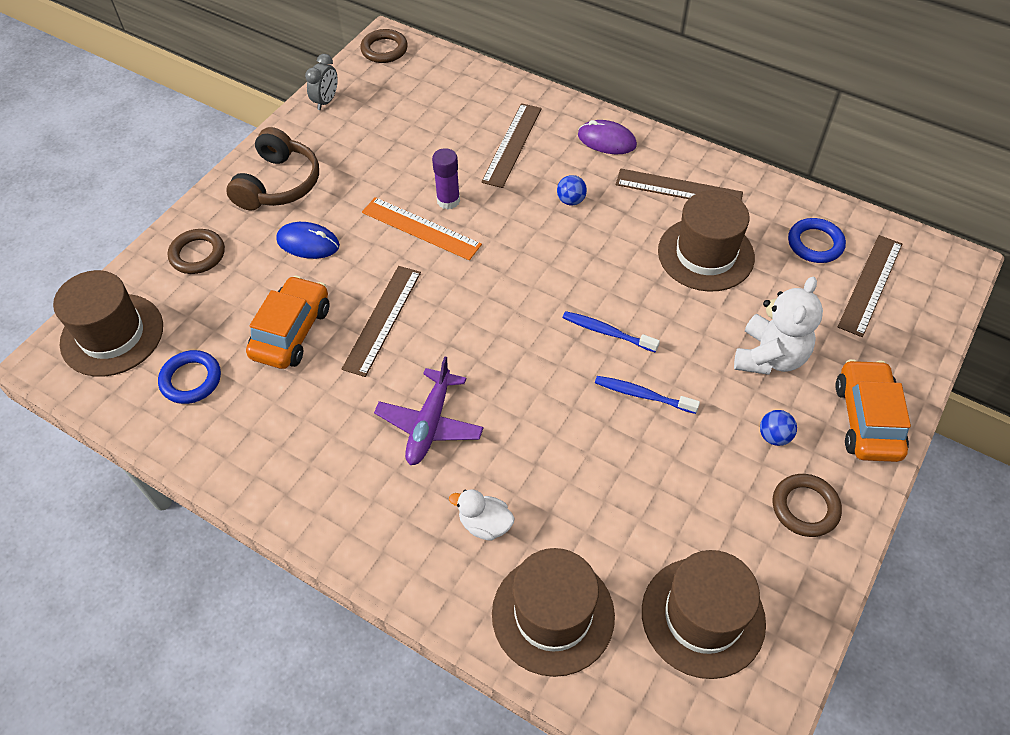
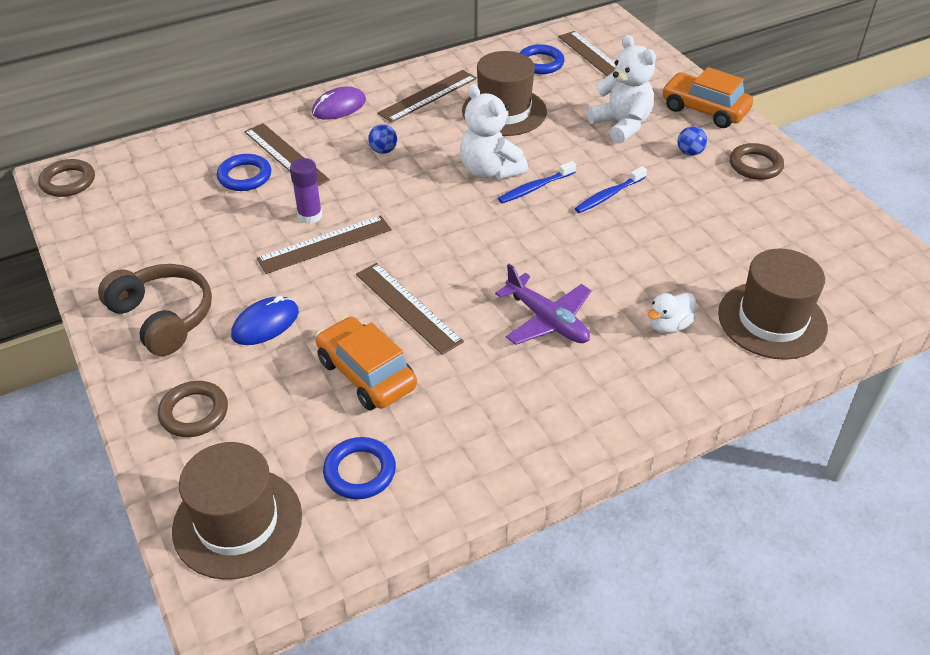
camera: 60 degrees left, 10 degrees down
(326, 101) = (88, 245): grey clock -> none
(421, 228) = (325, 244): orange ruler -> brown ruler
(466, 136) = (245, 176): none -> blue ring
(604, 287) = (490, 171): none -> white teddy bear
(703, 616) = (813, 247): brown hat -> none

